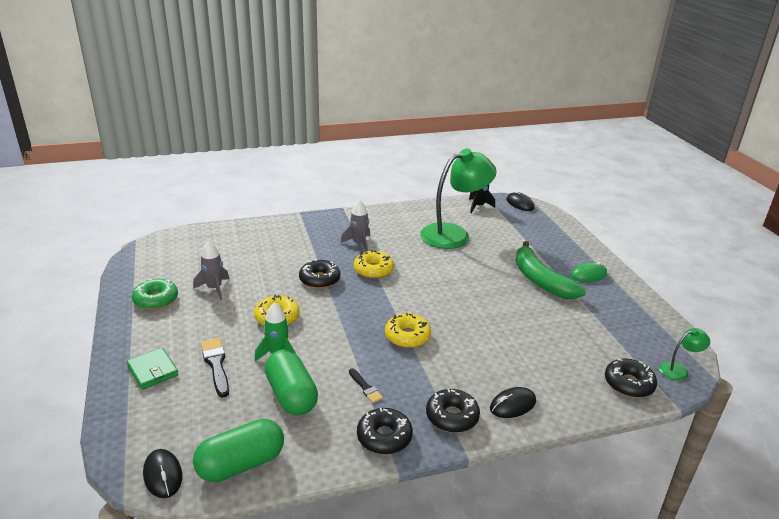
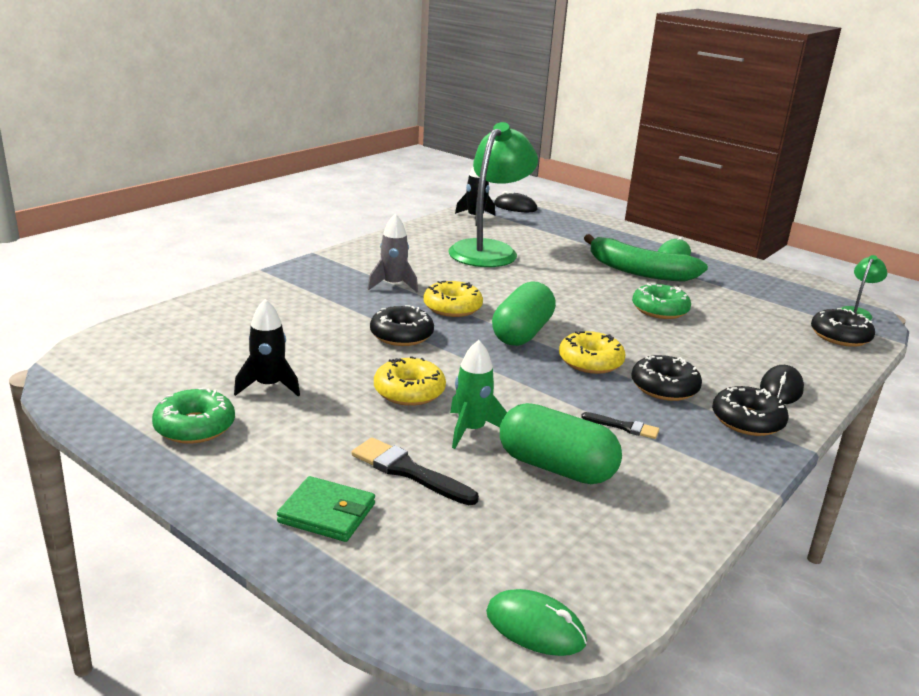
camera: 35 degrees left, 5 degrees down
(163, 475) = (535, 627): black mouse -> green mouse
(214, 288) = (269, 386): grey rocket -> black rocket
(241, 464) = (612, 565): green capsule -> green capsule (522, 333)
(384, 437) = (716, 467): black donut -> black donut (664, 387)
(511, 315) = (660, 310): none -> green donut

